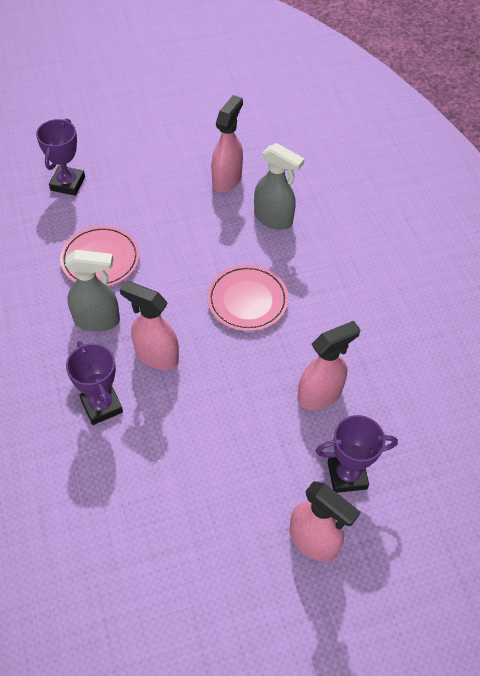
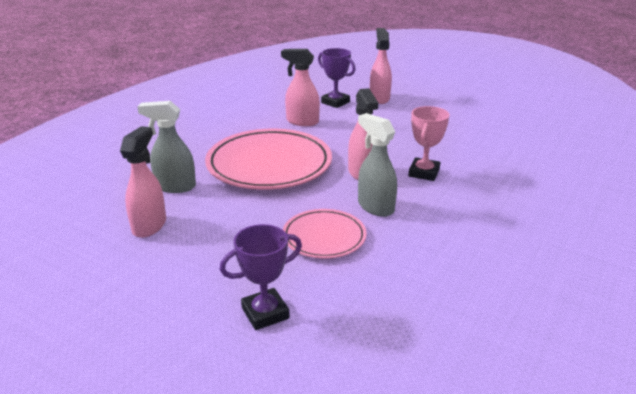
camera: 130 degrees left, 25 degrees down
(101, 406) = (424, 173): purple trophy -> pink trophy
(227, 179) = (149, 225): pink spray bottle -> pink spray bottle turned 120 degrees clockwise
(247, 300) = (269, 164): pink plate -> pink plate, size x1.82
(273, 219) = (175, 186): grey spray bottle -> grey spray bottle turned 75 degrees counterclockwise

